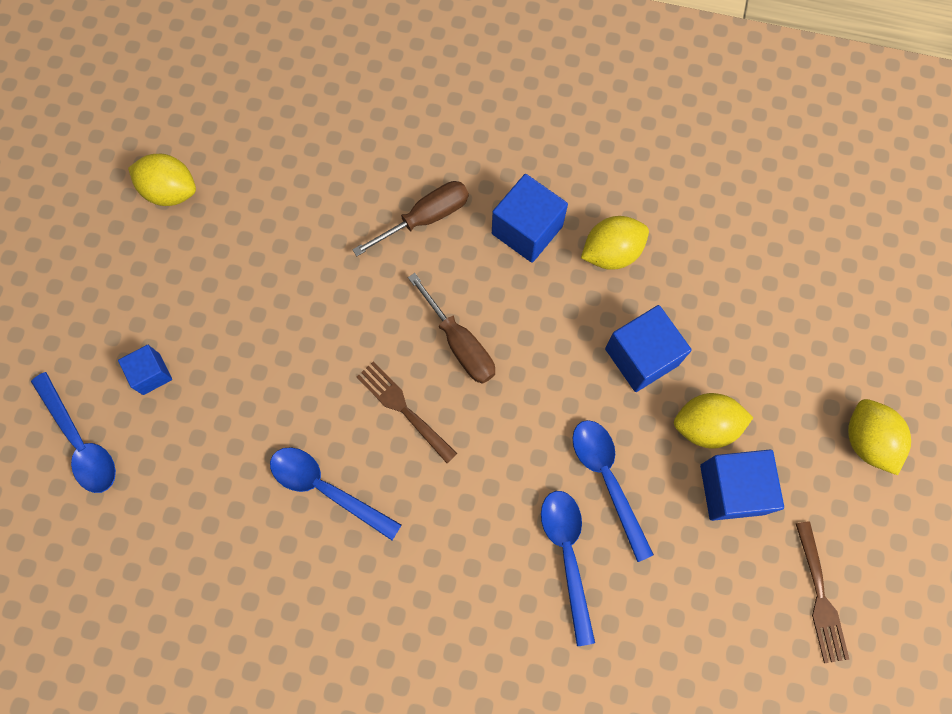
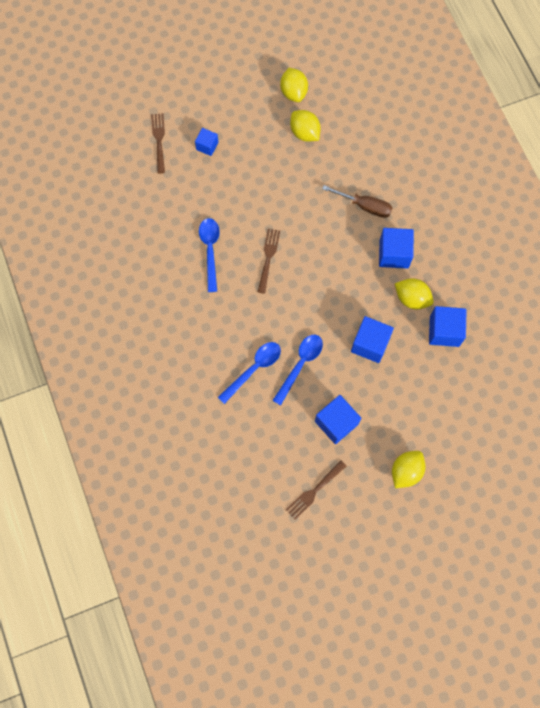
camera: 55 degrees right, 0 degrees up
(80, 441) = (159, 140): blue spoon -> brown fork
(459, 343) = (316, 261): brown screwdriver -> none
(689, 244) = (444, 331): none -> blue cube
(705, 426) = (358, 393): yellow lemon -> yellow lemon (304, 133)

